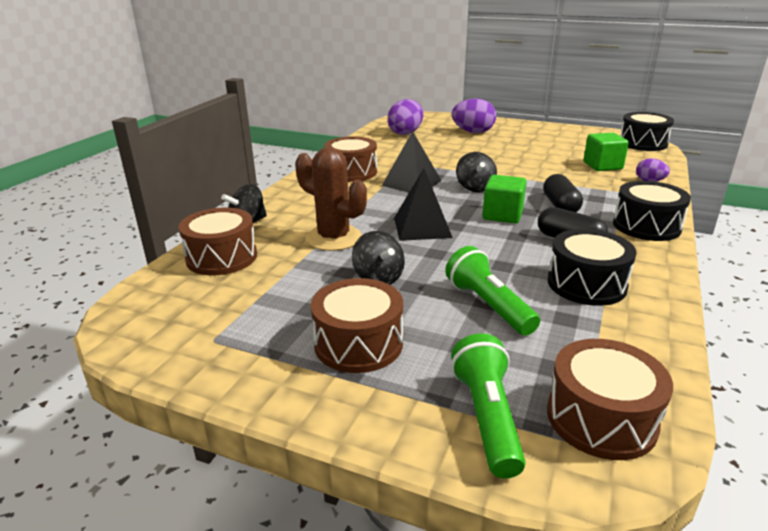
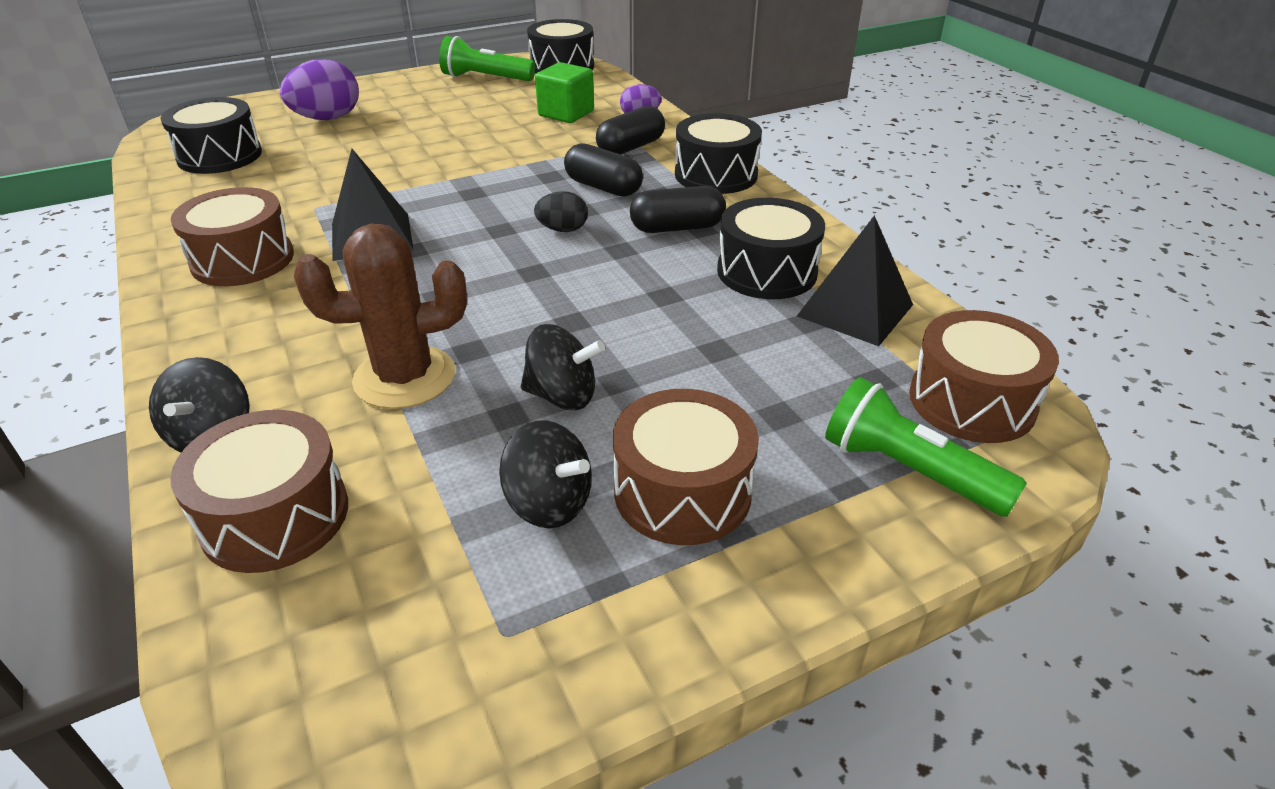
camera: 50 degrees left, 10 degrees up
(405, 133) = (220, 156): purple egg -> black drum
(422, 227) = (496, 295): black pyramid -> black pyramid (855, 310)
(475, 187) = (469, 205): black spinning top -> black spinning top (549, 503)
(488, 305) = (726, 352): green flashlight -> green flashlight (485, 78)
(502, 215) = (562, 229): green cube -> black egg
(613, 194) = (631, 147): none -> black capsule

